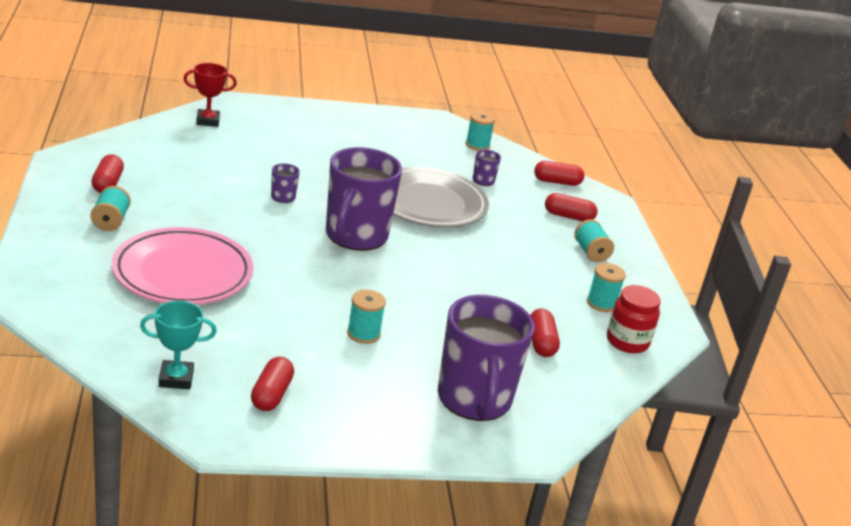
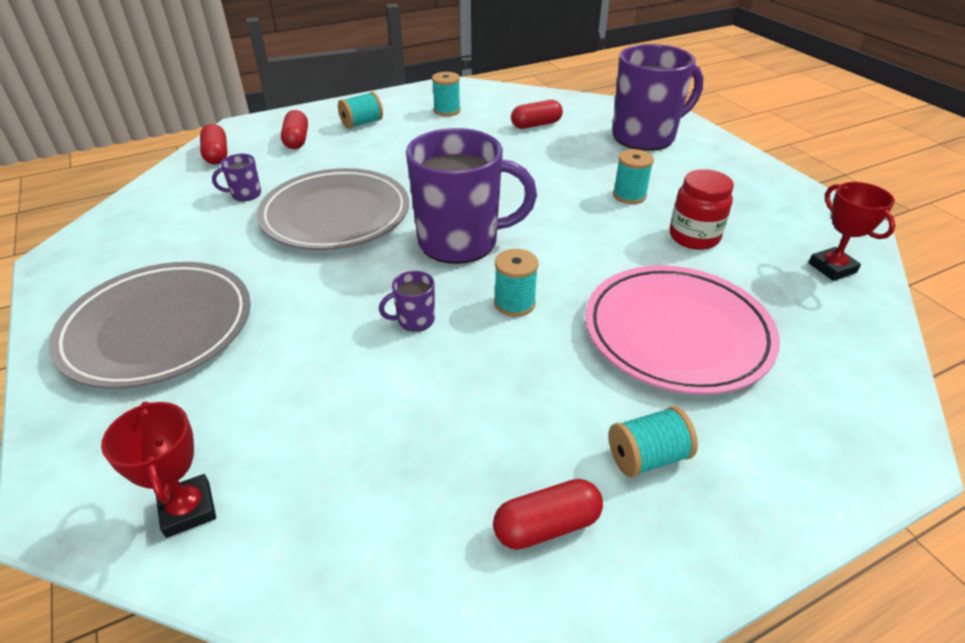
camera: 105 degrees left, 10 degrees up
(176, 378) = (832, 268): turquoise trophy -> red trophy
(271, 395) = (772, 215): red capsule -> none
(343, 133) = (158, 328): none -> grey plate
(477, 145) = (140, 214): turquoise spool -> turquoise spool (514, 303)
(627, 342) = (492, 97): red jar -> red jar (694, 237)

